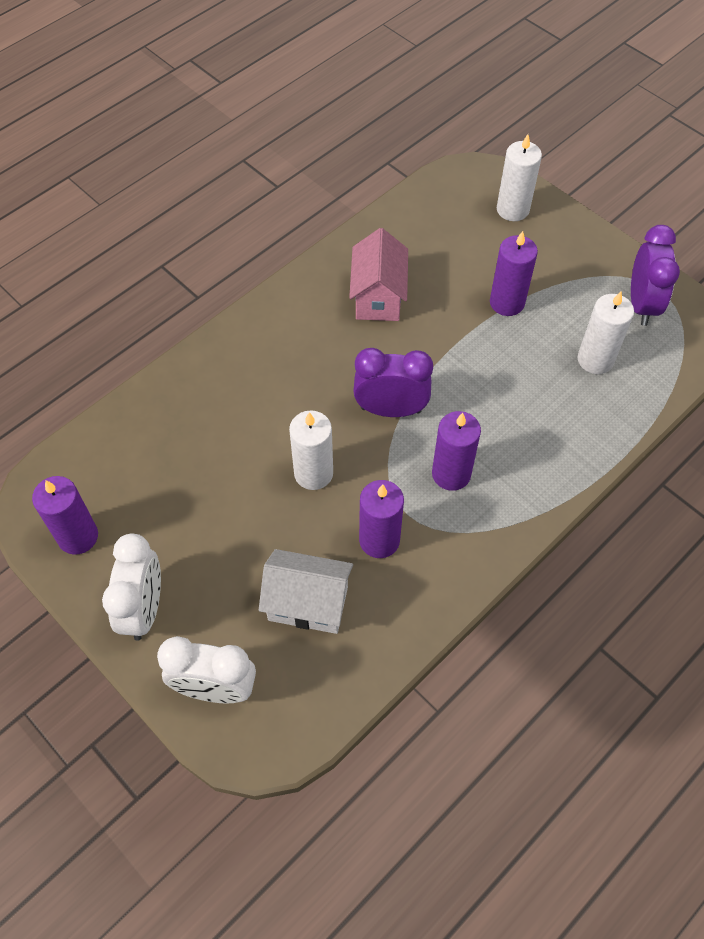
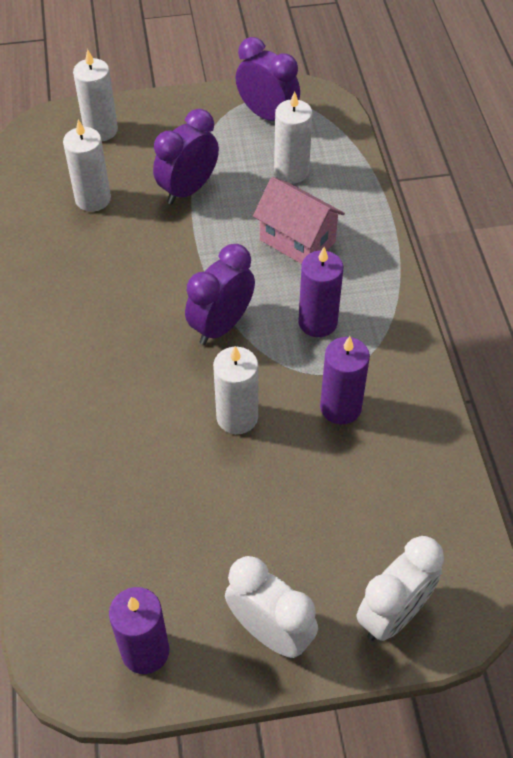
camera: 55 degrees left, 5 degrees down
(308, 603) = (361, 494): white house -> none
(378, 297) = (99, 267): pink house -> pink house (297, 241)
(439, 250) = (93, 199): none -> white candle
(507, 302) = (188, 189): purple candle -> purple clock

